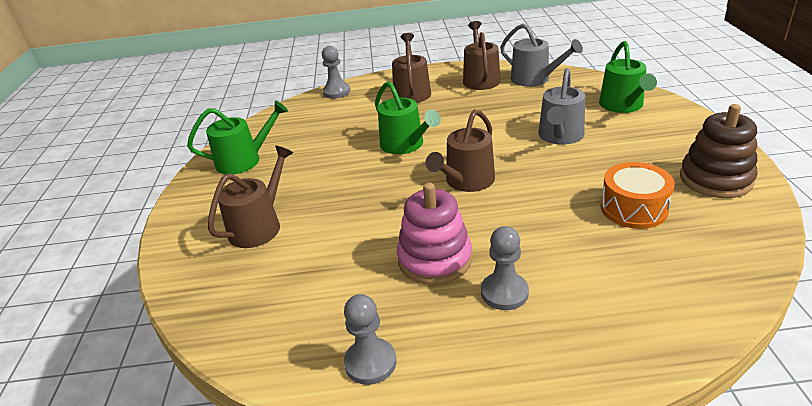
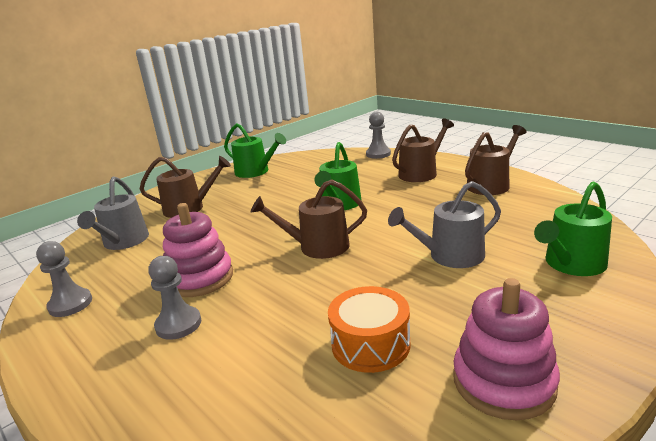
camera: 50 degrees right, 10 degrees down
(534, 79) = (537, 204): grey watering can -> grey watering can (123, 242)
(715, 179) = (503, 382): brown stacking toy -> pink stacking toy

